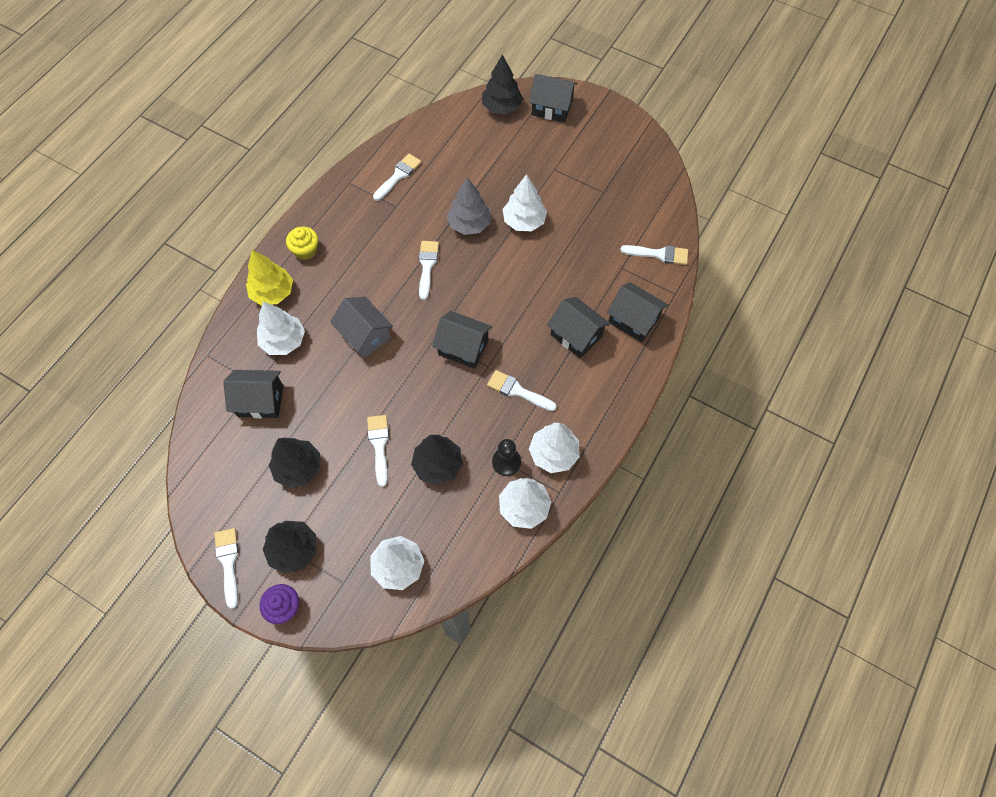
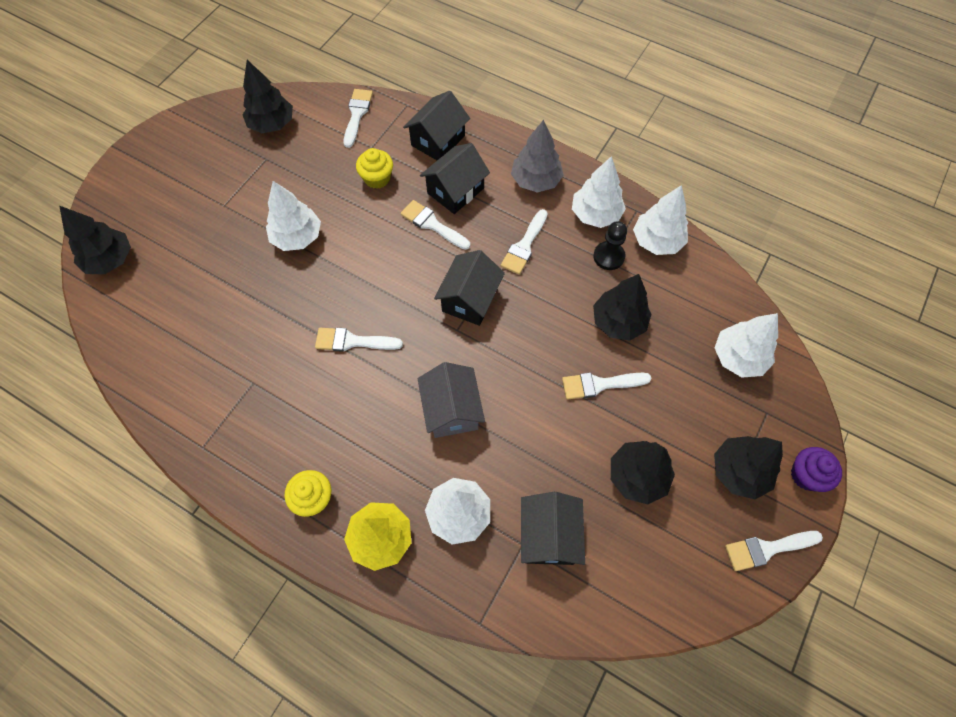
camera: 90 degrees left, 0 degrees up
(365, 335) = (451, 410): grey house -> grey house turned 60 degrees counterclockwise
(398, 175) = (201, 382): white brush -> white brush (432, 224)
(469, 224) = (294, 295): grey tree -> grey tree (535, 180)
(552, 108) = (125, 205): black house -> none
(587, 274) = (377, 178): none -> yellow cupcake
(641, 192) = (272, 124): none -> black tree

